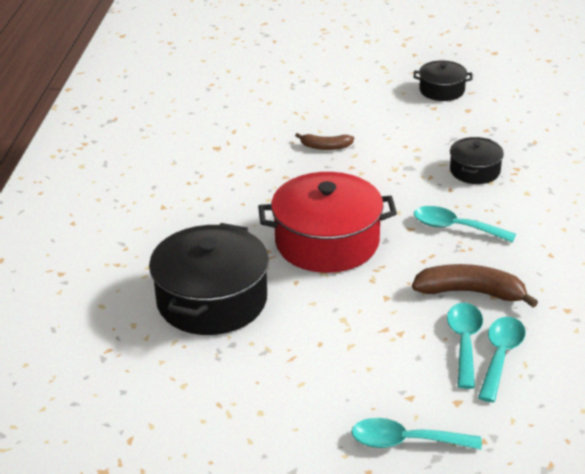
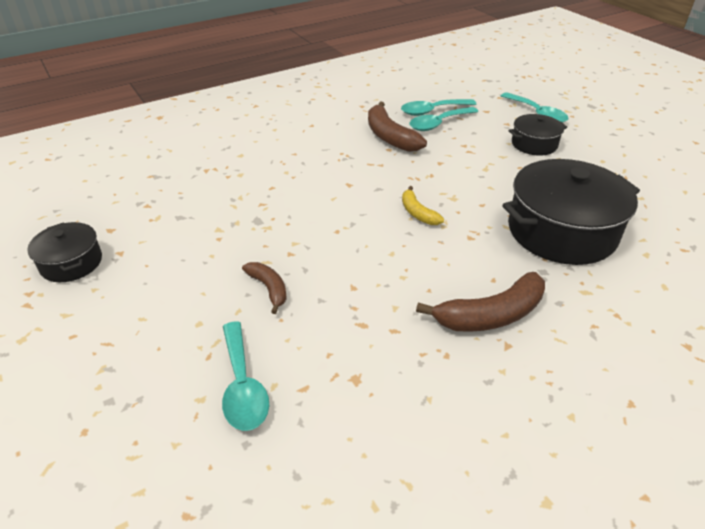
camera: 130 degrees left, 5 degrees up
(190, 214) = (490, 315): none -> brown banana
(327, 242) = (417, 213): red pot -> yellow banana
(455, 227) = (324, 166): turquoise spoon -> turquoise spoon (243, 386)
(475, 171) = (229, 186): black pot -> black pot (534, 144)

